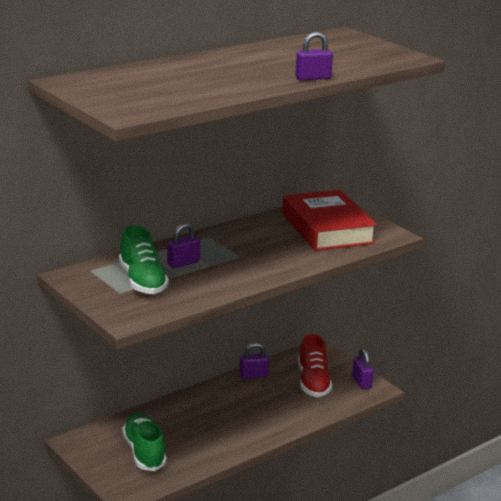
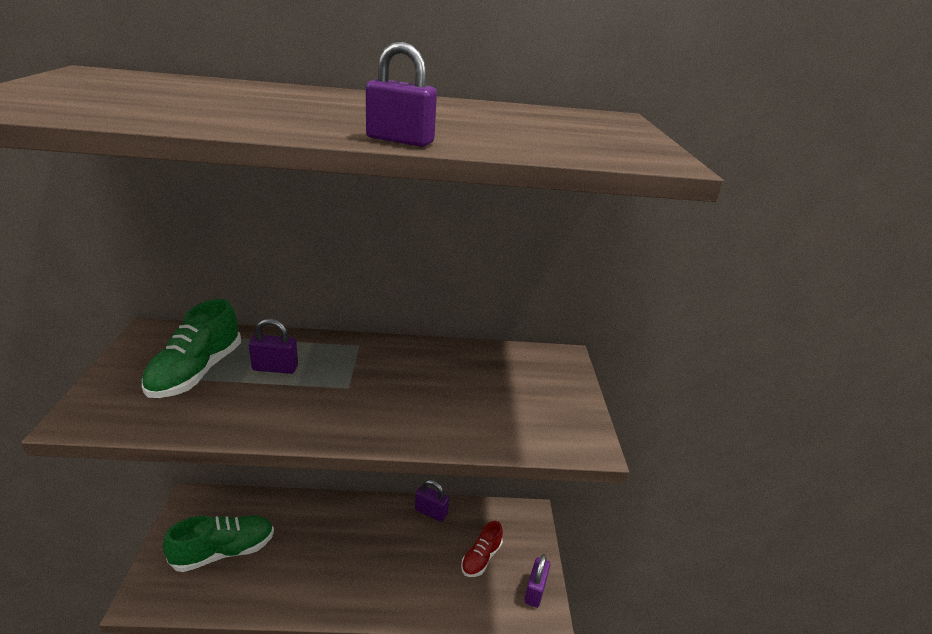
camera: 35 degrees right, 5 degrees up
(144, 452) = (224, 551): green shoe -> green shoe turned 45 degrees clockwise
(313, 382) = (481, 558): red shoe -> red shoe, size x0.63
(327, 228) = (508, 393): red book -> none

